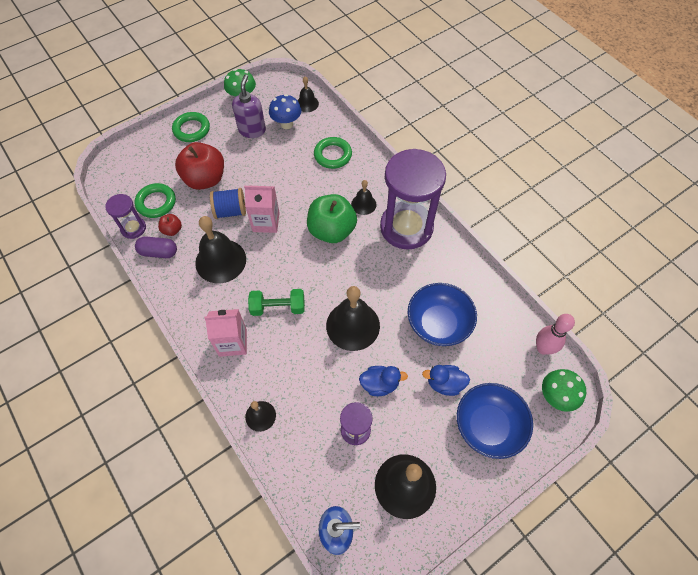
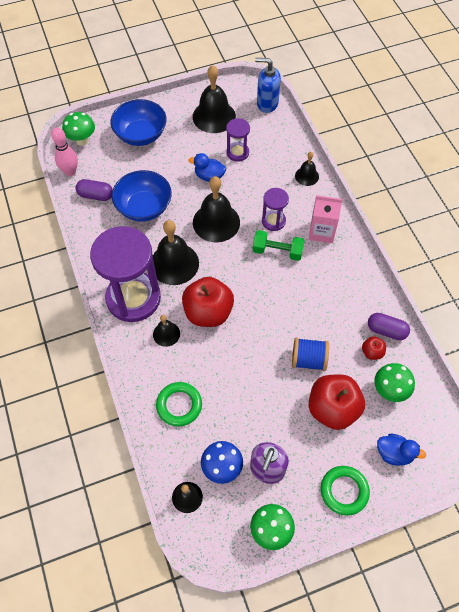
camera: 165 degrees left, 0 degrees up
(133, 228) = (413, 364): purple hourglass -> purple hourglass (273, 221)
(156, 203) = (389, 390): green ring -> green mushroom
(220, 261) = (324, 307): black bell -> black bell (174, 263)
(266, 222) = (273, 338): pink carton -> none
(332, 230) = (208, 312): green apple -> red apple
(444, 384) = (159, 166): blue duck -> blue duck (394, 453)
(498, 325) = (96, 195): none -> purple capsule

